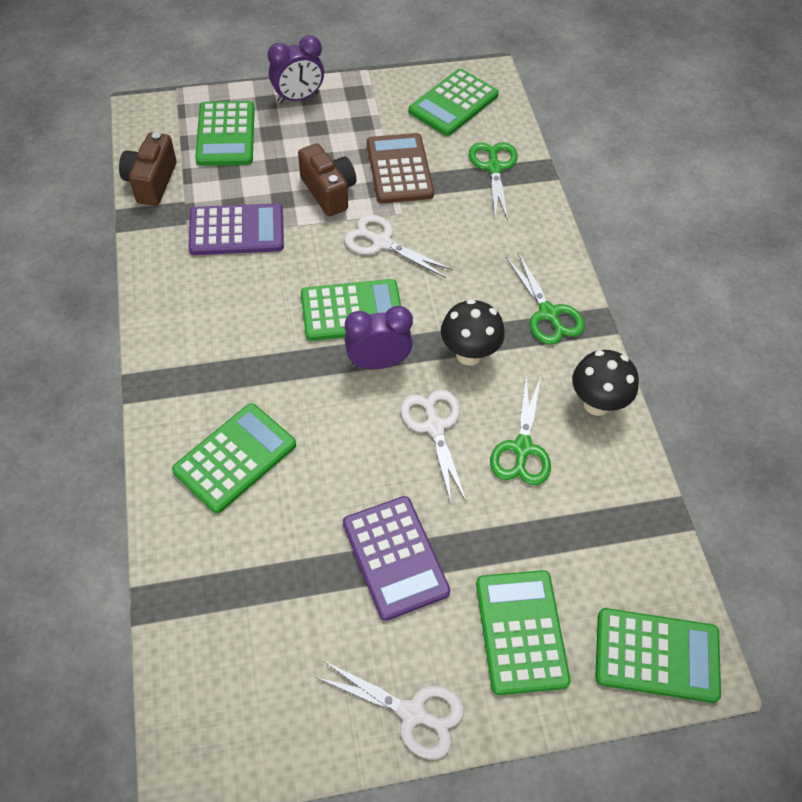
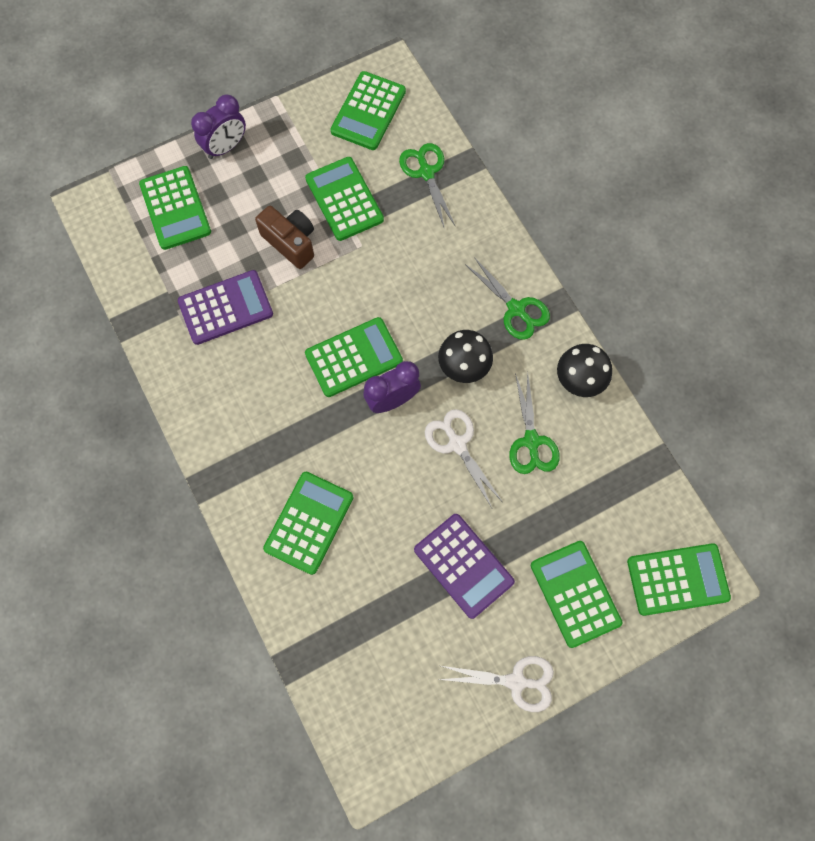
camera: 15 degrees left, 15 degrees up
(151, 182) = (129, 280): brown camera -> none
(382, 242) = (355, 281): white scissors -> none
(399, 169) = (344, 199): brown calculator -> green calculator

